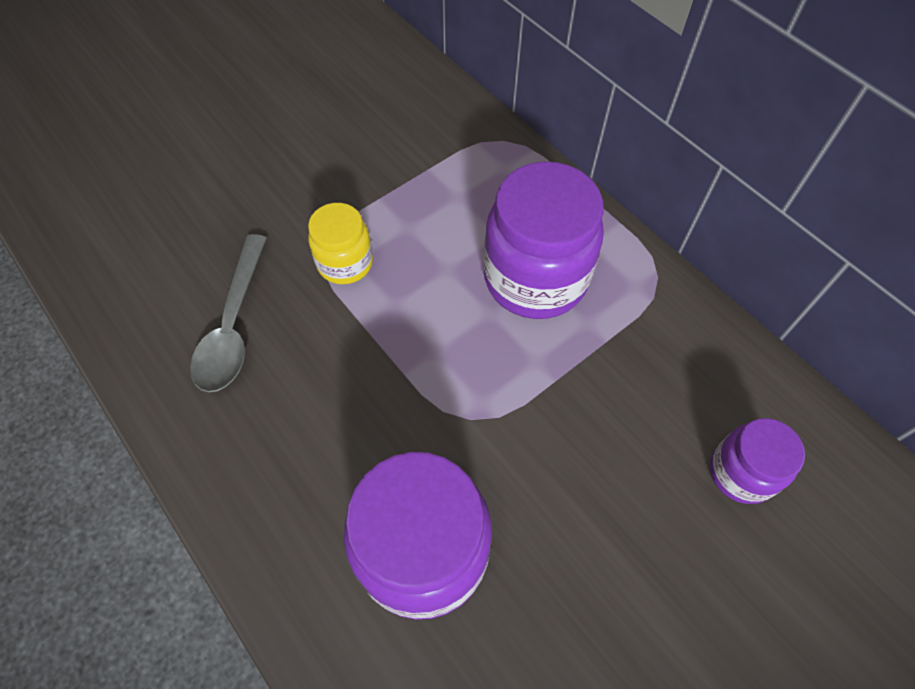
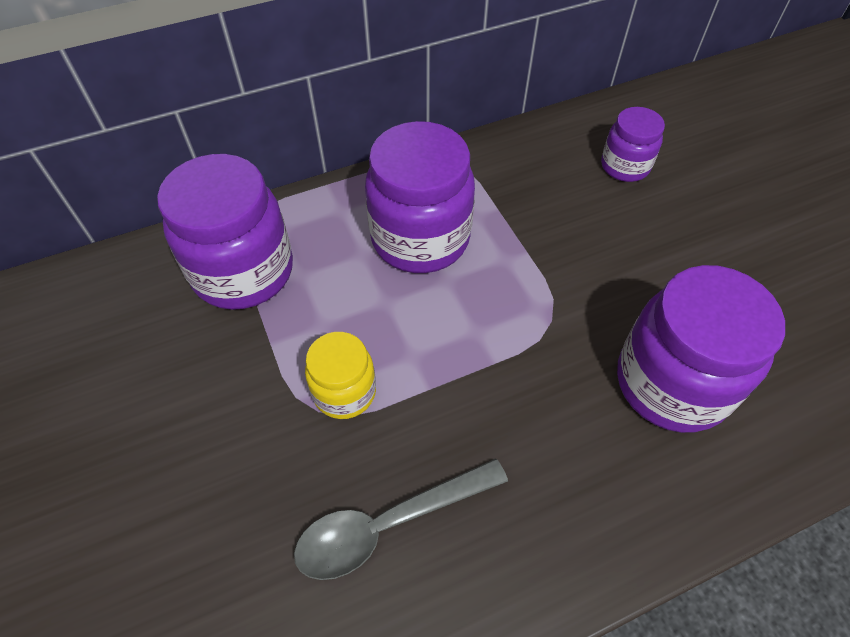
camera: 75 degrees left, 5 degrees down
(233, 325) = (389, 524): grey spoon -> grey spoon turned 135 degrees clockwise
(447, 156) = (243, 272): none -> purple jar

